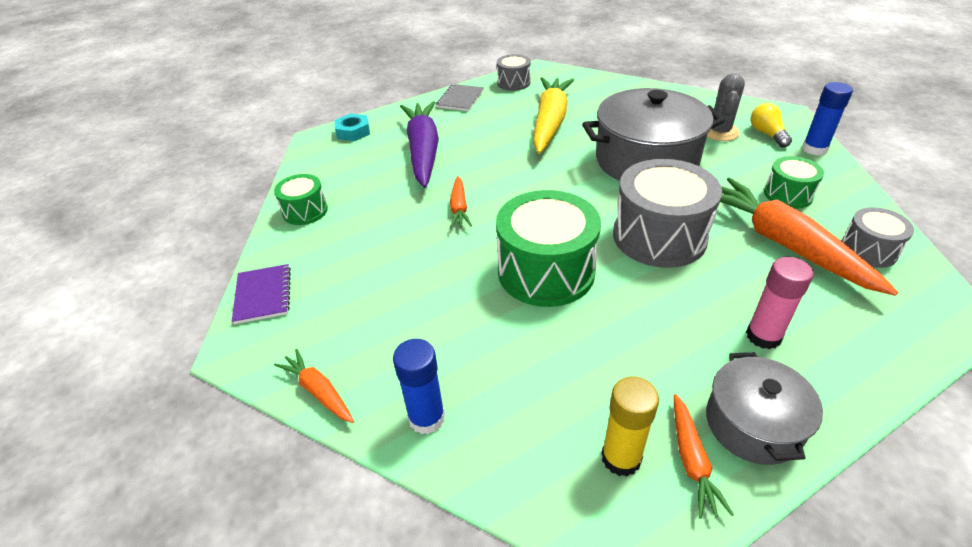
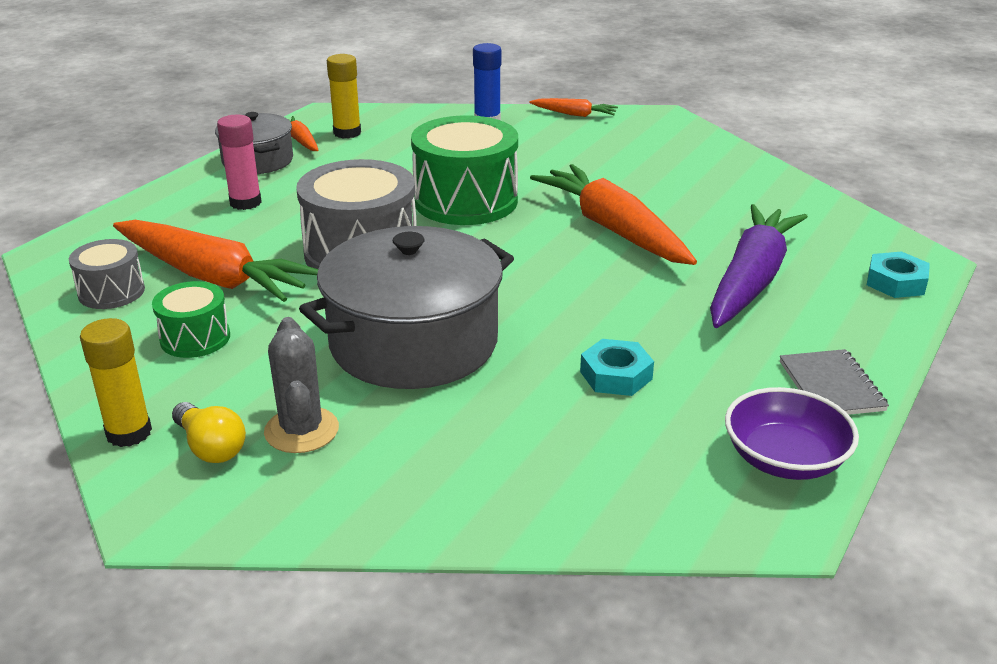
camera: 150 degrees right, 10 degrees down
(263, 295) = (697, 138): purple notebook -> none
(305, 211) = (775, 190): green drum -> none
(423, 151) = (750, 280): purple carrot -> purple carrot turned 120 degrees counterclockwise
(459, 208) = (613, 229): orange carrot -> orange carrot, size x2.11
(513, 83) = (784, 459): grey drum -> purple bowl
(550, 122) = (616, 375): yellow carrot -> turquoise nut
(814, 149) = (129, 433): blue glue stick -> yellow glue stick

